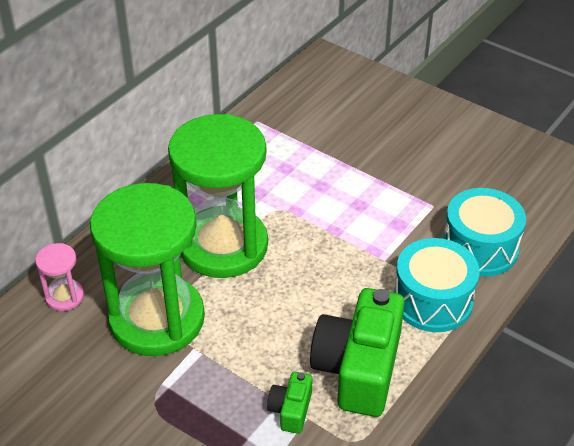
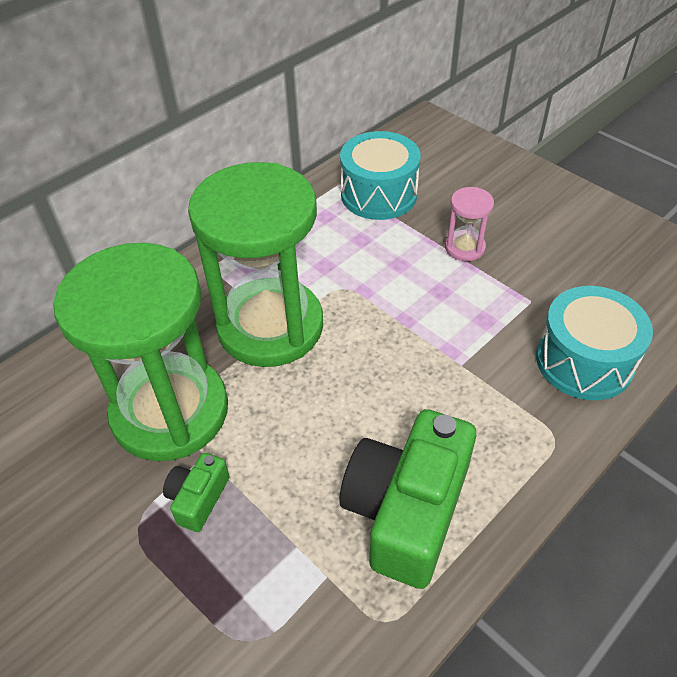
camera: 10 degrees right, 5 degrees up
(64, 296) = (72, 370): pink hourglass -> pink hourglass (464, 247)
(291, 410) = (308, 561): green camera -> green camera (198, 498)
(432, 301) = (516, 426): turquoise drum -> turquoise drum (379, 194)

